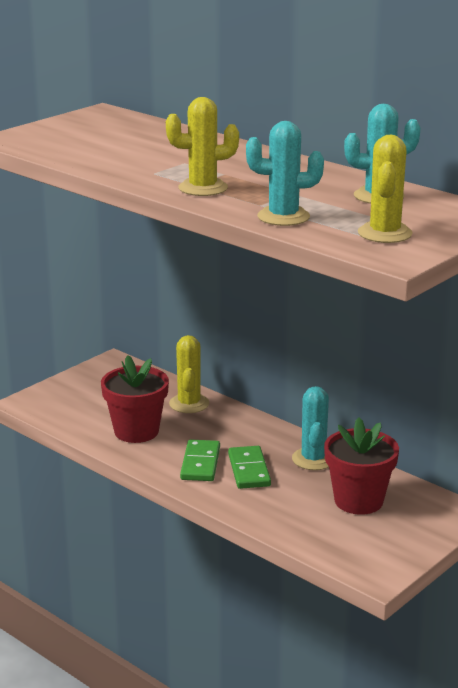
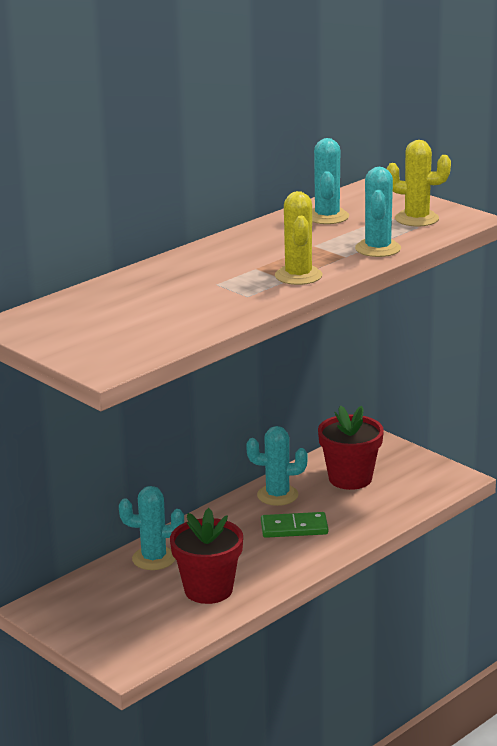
camera: 85 degrees left, 0 degrees up
(189, 404) = (154, 558): yellow cactus -> turquoise cactus
(200, 463) = (279, 553): green domino -> none

